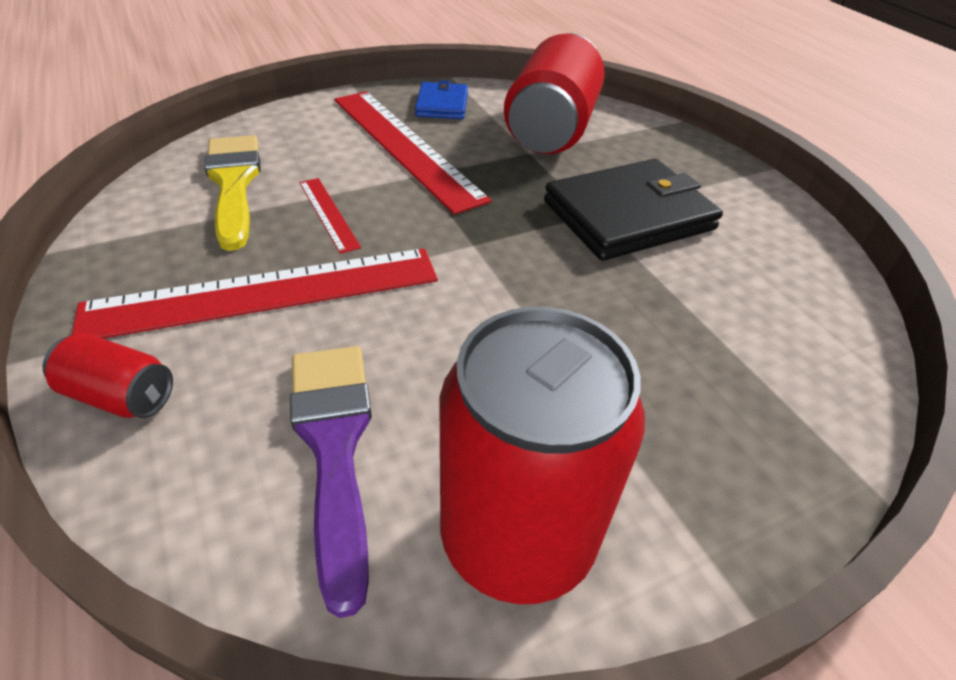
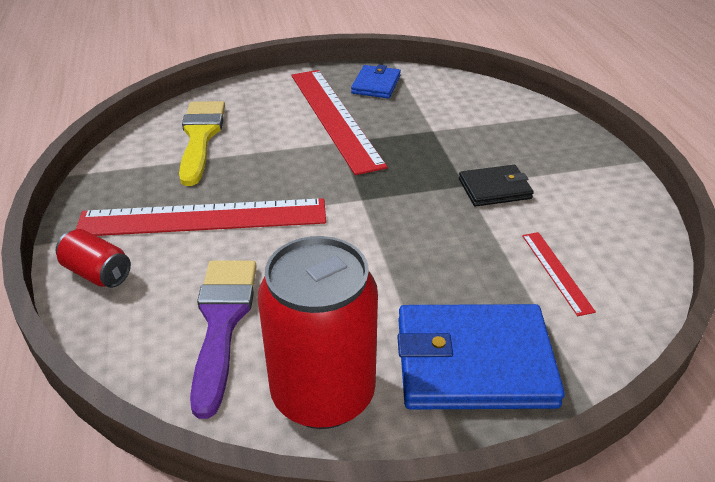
camera: 15 degrees right, 5 degrees down
(328, 214) = (262, 166): red ruler -> red ruler (556, 272)
(551, 130) = (459, 112): red can -> none
(628, 215) = (494, 189): black wallet -> black wallet, size x0.55
(699, 449) = (474, 362): none -> blue wallet

